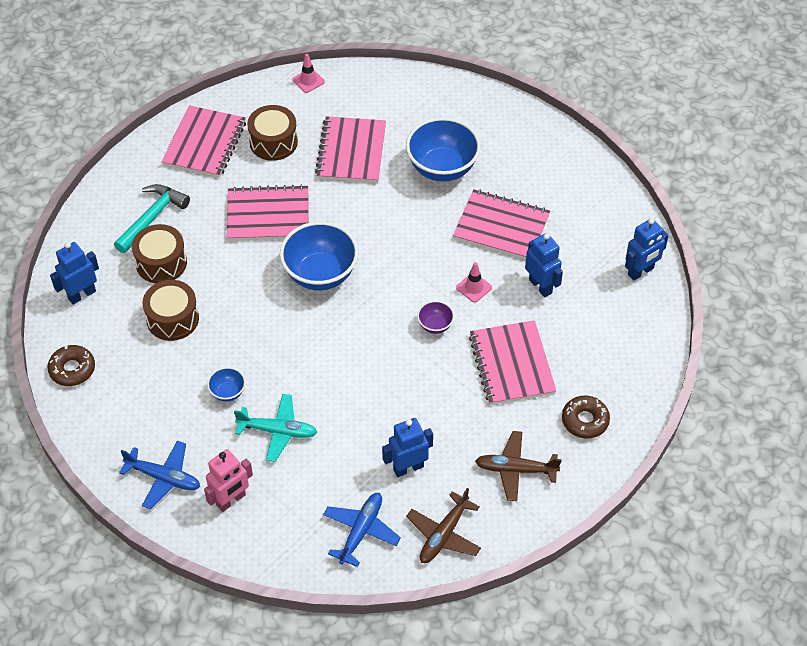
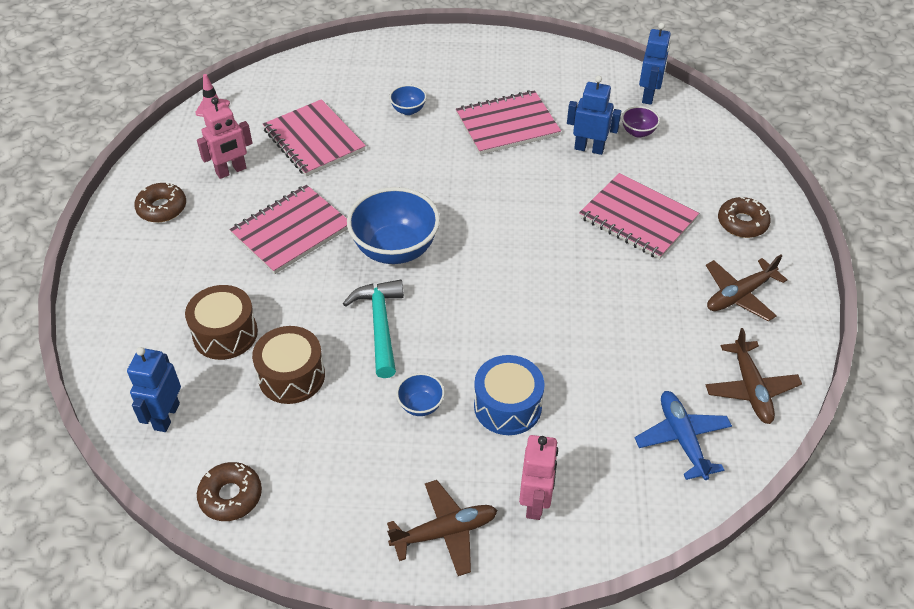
camera: 40 degrees left, 5 degrees down
(152, 217) = (172, 300): turquoise hammer -> turquoise hammer (380, 325)
(164, 478) = (445, 532): blue plane -> brown plane
(204, 143) = (162, 208): pink notebook -> brown donut
(273, 142) = (231, 171): brown drum -> pink robot
(278, 431) = (507, 406): turquoise plane -> blue drum
(408, 468) = (656, 355): blue robot -> none
(435, 325) = (542, 228): purple bowl -> purple bowl (638, 132)
(442, 168) = (408, 110): blue bowl -> blue bowl, size x0.47
(474, 287) = (539, 181): pink traffic cone -> none

